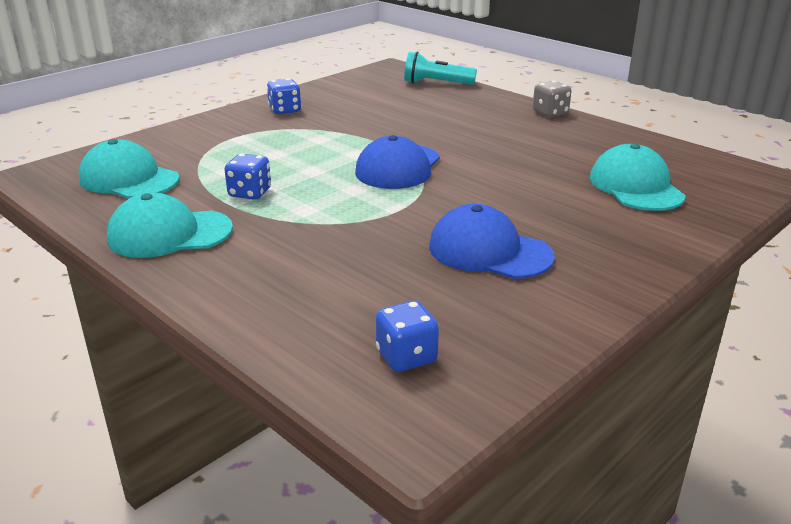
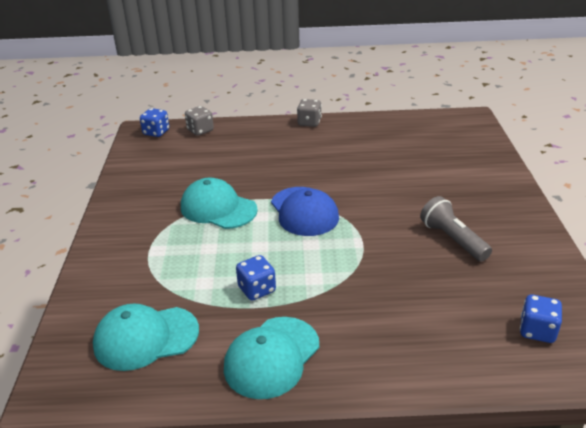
camera: 45 degrees left, 5 degrees up
(285, 110) = (139, 207): blue dice -> blue dice (156, 132)
(436, 83) = (200, 130): turquoise flashlight -> grey dice
(489, 251) = (452, 239): blue cap -> grey flashlight
(635, 187) = (436, 154): turquoise cap -> turquoise cap (218, 208)

